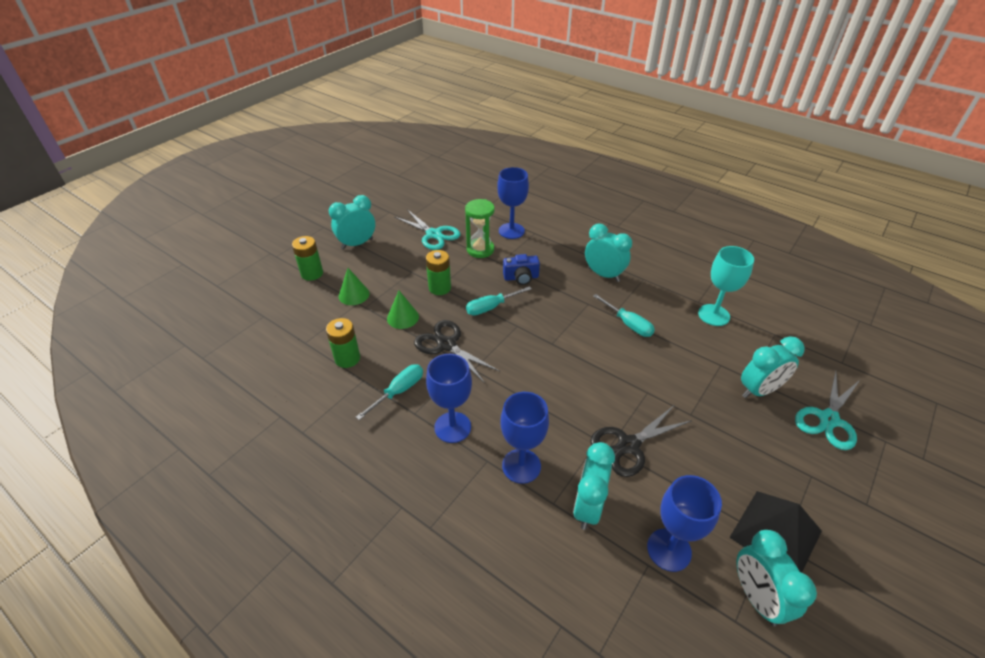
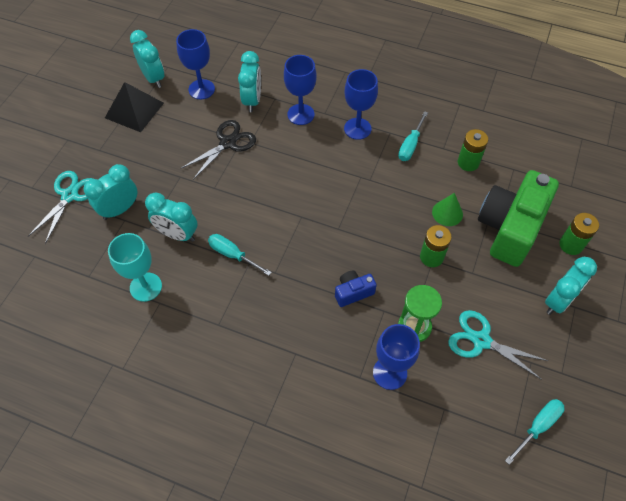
camera: 165 degrees right, 15 degrees up
(354, 294) = (509, 228): green cone -> green camera
(446, 345) = (393, 193): black scissors -> none
(491, 307) = (370, 244): turquoise screwdriver -> turquoise screwdriver (538, 426)
(603, 275) = (263, 319): turquoise clock -> turquoise clock (177, 234)

